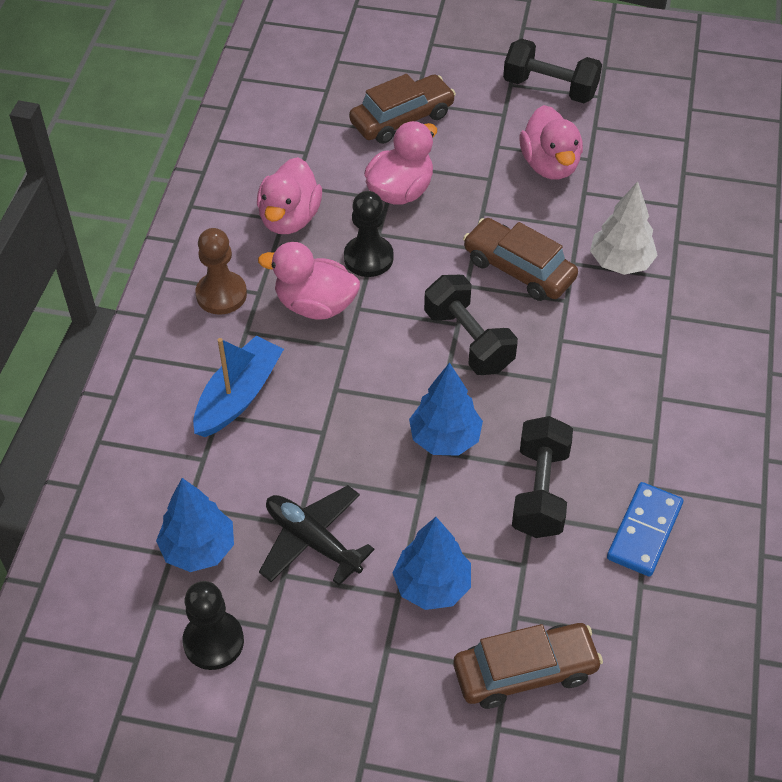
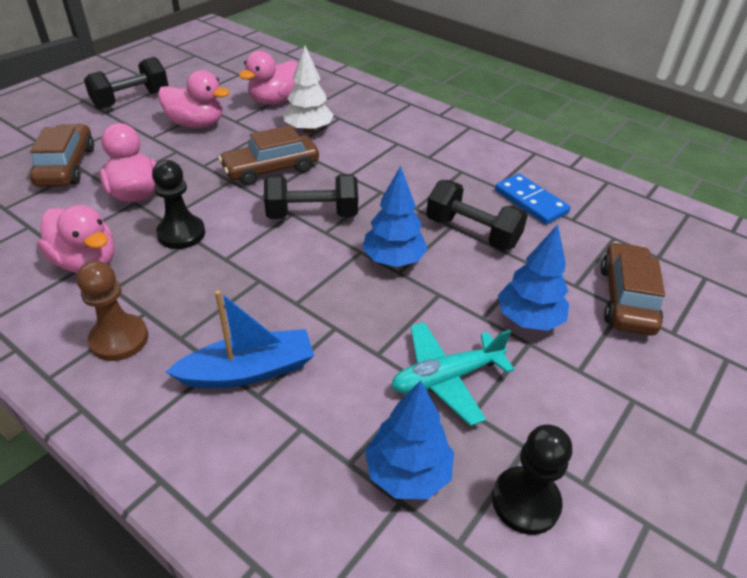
camera: 65 degrees left, 10 degrees down
(238, 396) = (249, 371): blue boat -> blue boat turned 105 degrees clockwise
(312, 541) = (446, 378): black plane -> turquoise plane
(315, 305) = (197, 281): pink duck -> pink duck (274, 100)

